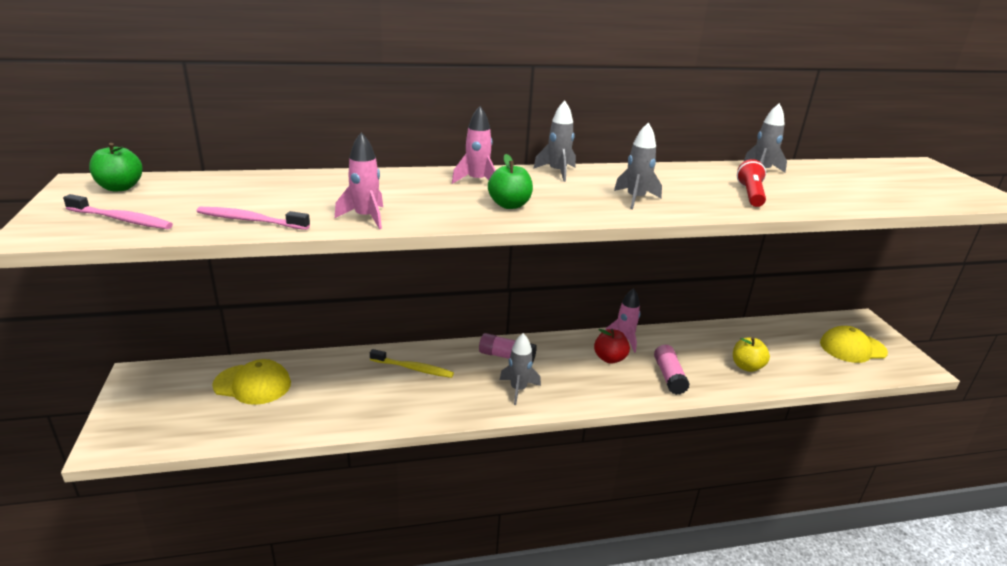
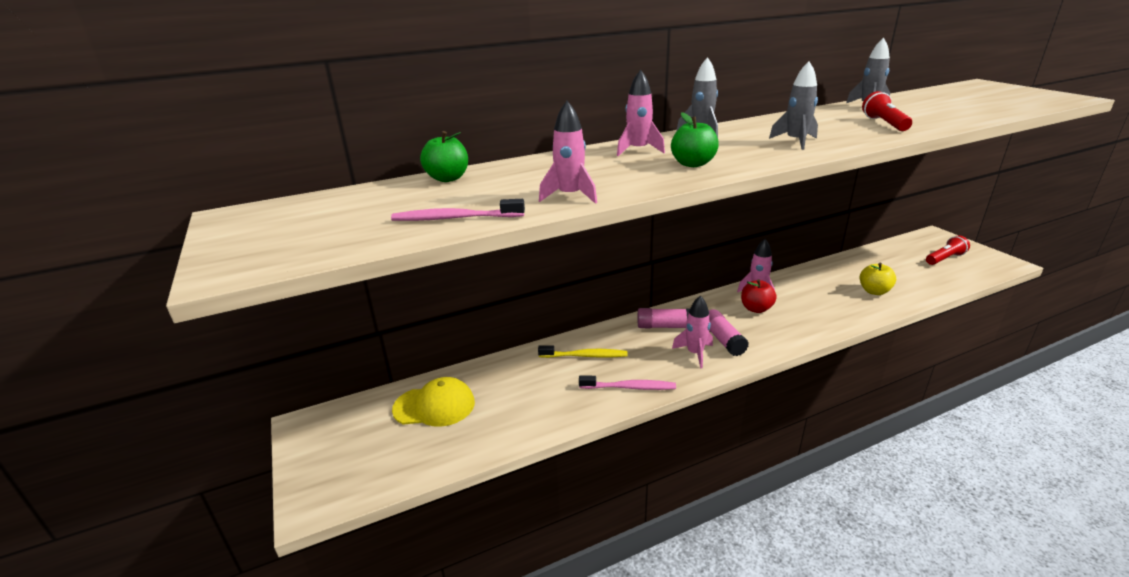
camera: 10 degrees left, 0 degrees up
(120, 187) = (279, 213): green apple -> green apple (448, 178)
(121, 219) = (312, 241): pink toothbrush -> pink toothbrush (629, 387)
(518, 389) = (695, 353): grey rocket -> pink rocket
(669, 376) = (817, 313): pink glue stick -> pink glue stick (723, 340)
(852, 348) = (944, 258): yellow cap -> red flashlight

